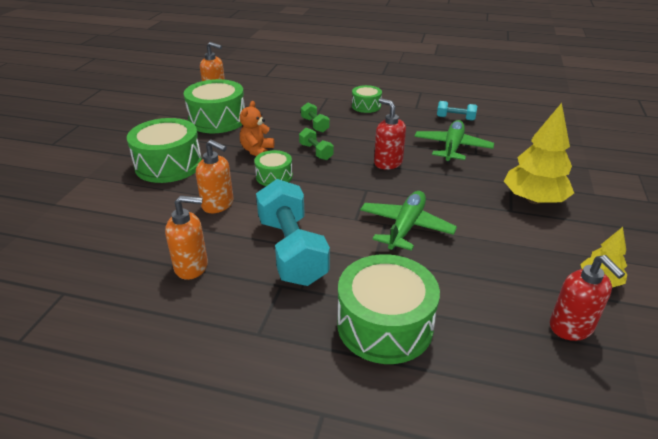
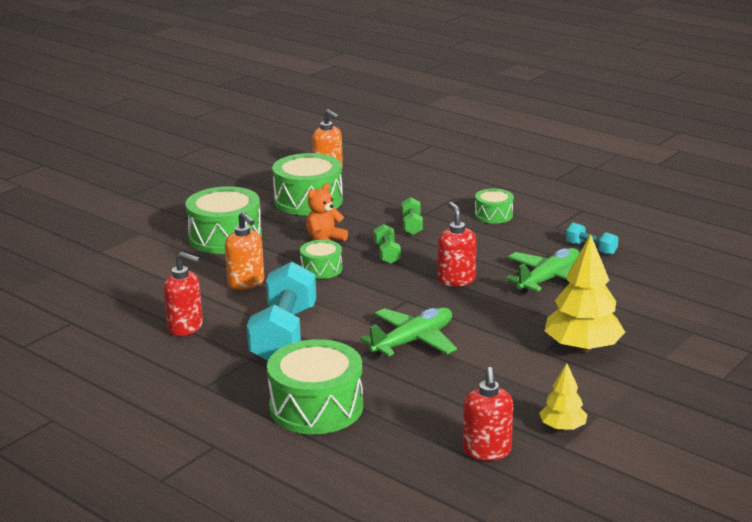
camera: 25 degrees right, 10 degrees down
(192, 267) = (186, 327): orange soap dispenser -> red soap dispenser

